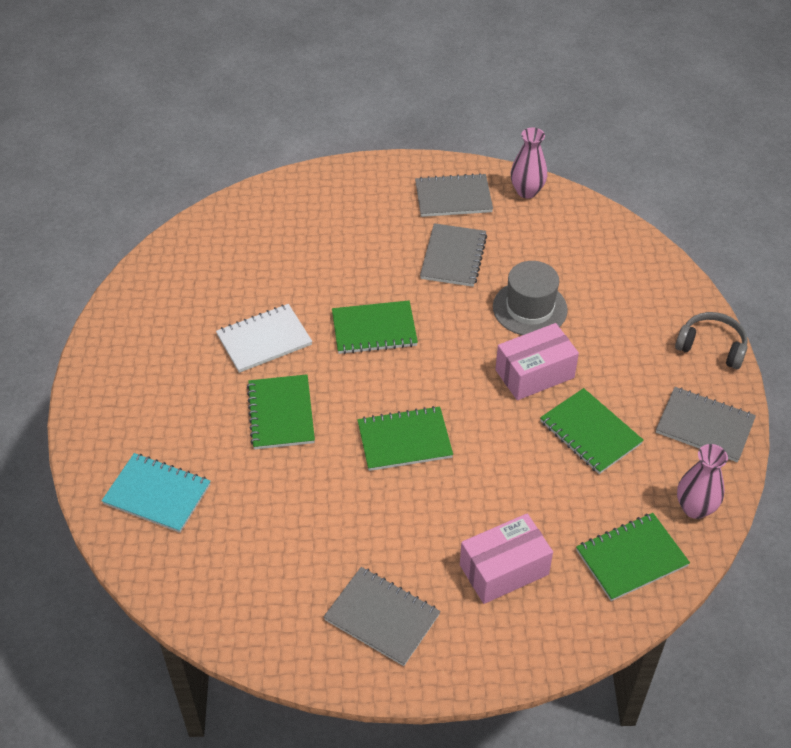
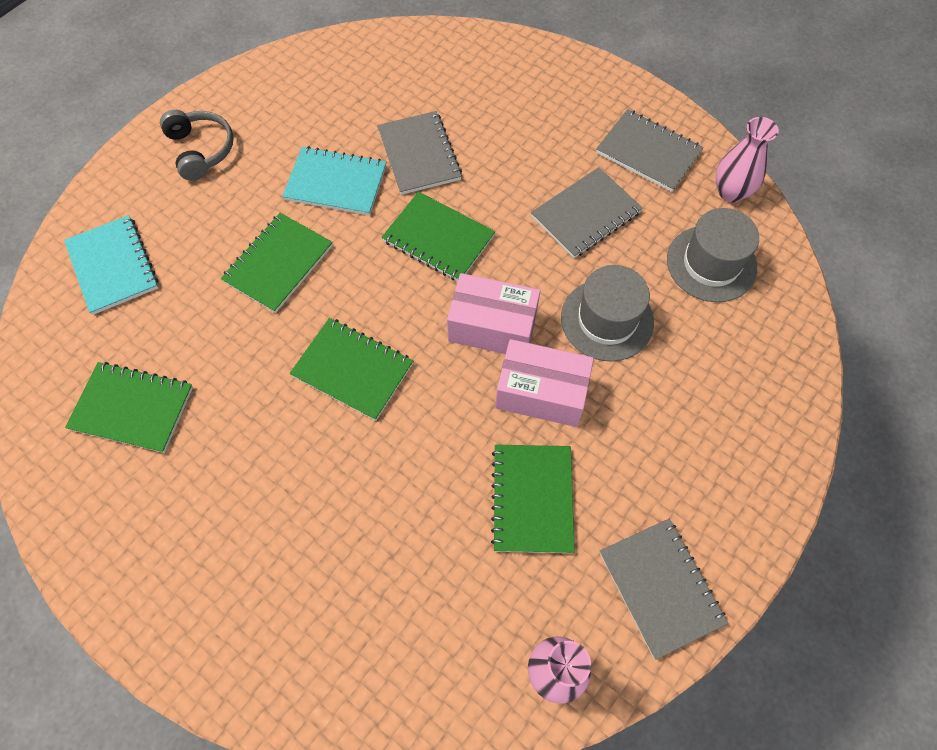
camera: 40 degrees right, 15 degrees up
(264, 340) = (336, 183): white notebook -> turquoise notebook
(382, 617) = (158, 530): grey notebook -> grey notebook (419, 155)
(504, 569) = (305, 575): pink box -> pink box (492, 327)
(557, 239) = (711, 263): none -> grey hat
(631, 558) = (434, 670): green notebook -> green notebook (132, 408)
(711, 347) = (761, 503): grey headphones -> grey headphones (201, 150)

